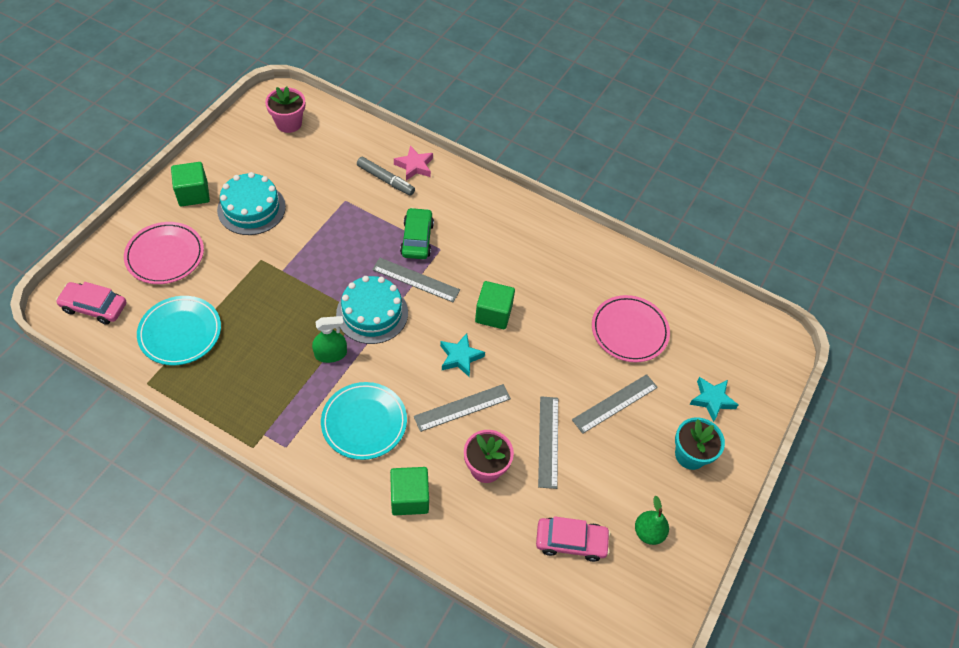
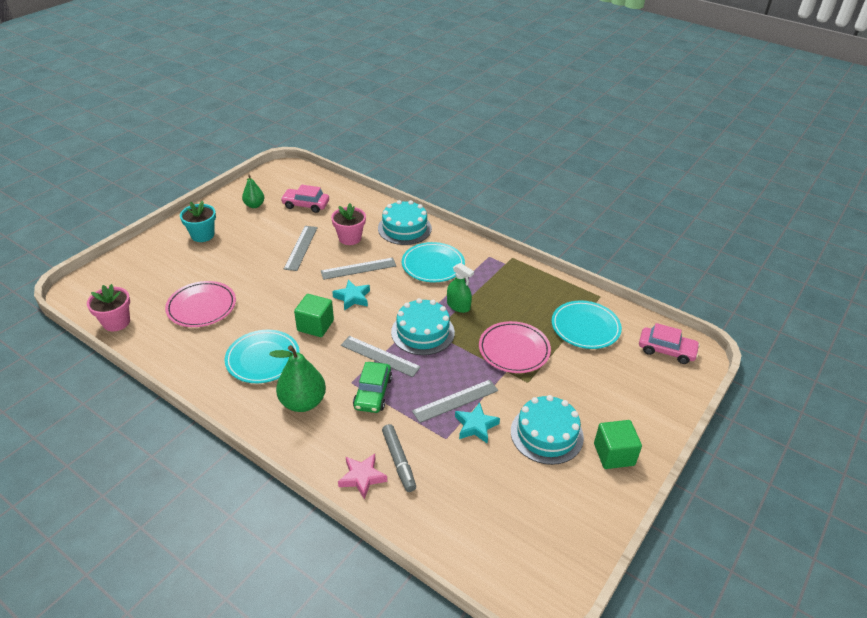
camera: 170 degrees left, 15 degrees down
(165, 255) = (621, 390): pink plate -> pink plate (514, 350)
(289, 123) = (520, 550): pink flower pot -> pink flower pot (116, 322)
(330, 354) = (458, 306): green spray bottle -> green spray bottle turned 135 degrees counterclockwise
(385, 180) = (399, 461): grey marker -> grey marker turned 150 degrees counterclockwise
(409, 498) = (404, 228): green cube -> turquoise cake
(481, 226) = (303, 402): none -> green pear
(535, 269) = (263, 359): none -> turquoise plate
(615, 403) = (241, 264): grey ruler -> grey ruler (455, 401)
(712, 400) = (164, 261): turquoise star -> turquoise star (476, 426)

